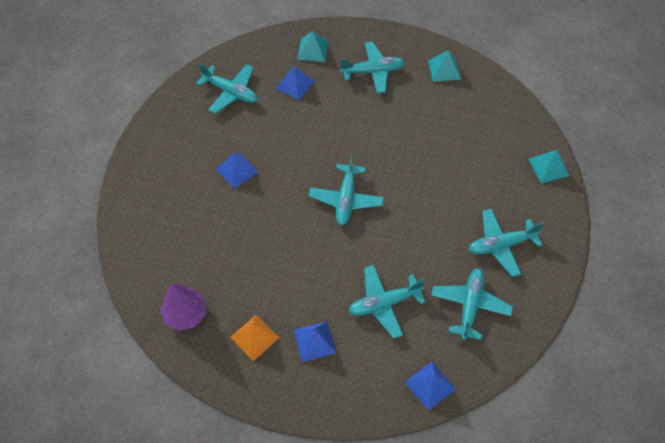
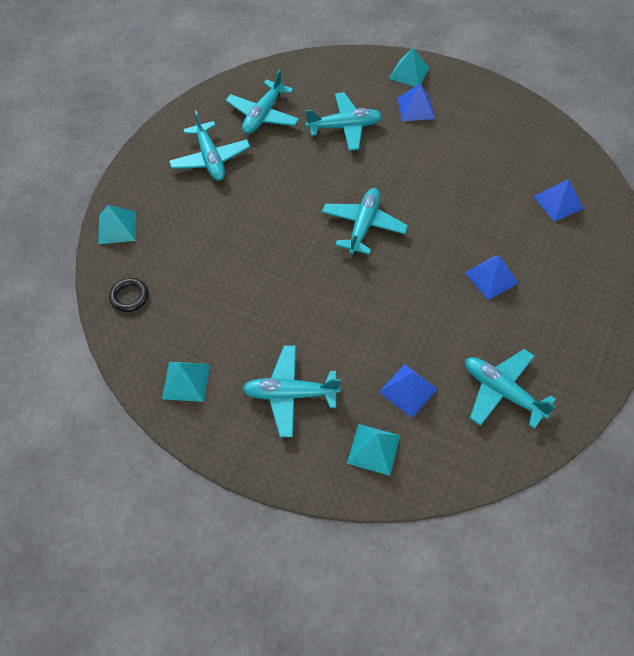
camera: 170 degrees left, 0 degrees up
(186, 313) = (539, 144): purple tree -> none
(254, 337) = (472, 118): orange pyramid -> none
(327, 393) = (409, 73): none -> turquoise pyramid
(430, 385) = (319, 67): blue pyramid -> blue pyramid (558, 202)
(501, 245) = (210, 159): turquoise plane -> turquoise plane turned 75 degrees clockwise
(510, 116) = (129, 296): none -> black ring

